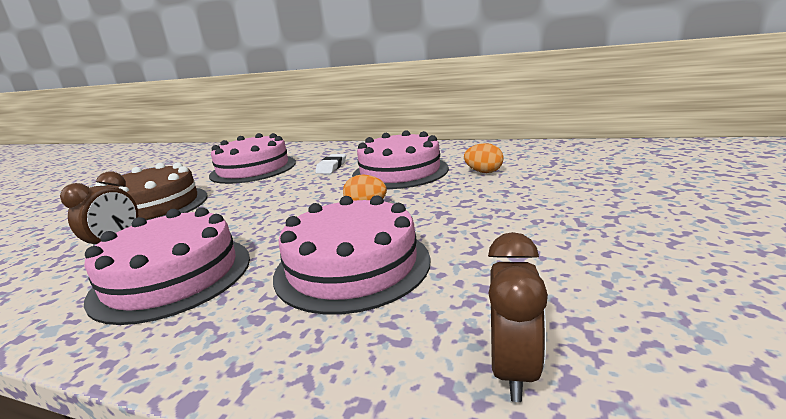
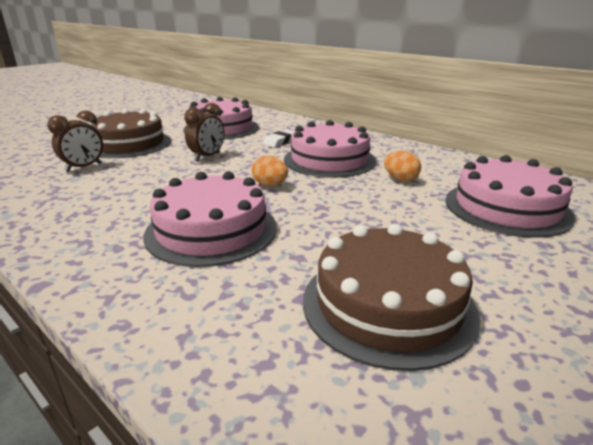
camera: 20 degrees right, 5 degrees up
(172, 276) = (96, 201): pink cake -> pink cake (507, 208)
(513, 369) = (237, 342): brown clock -> brown clock (207, 157)
(607, 279) = (388, 304): none -> brown cake

